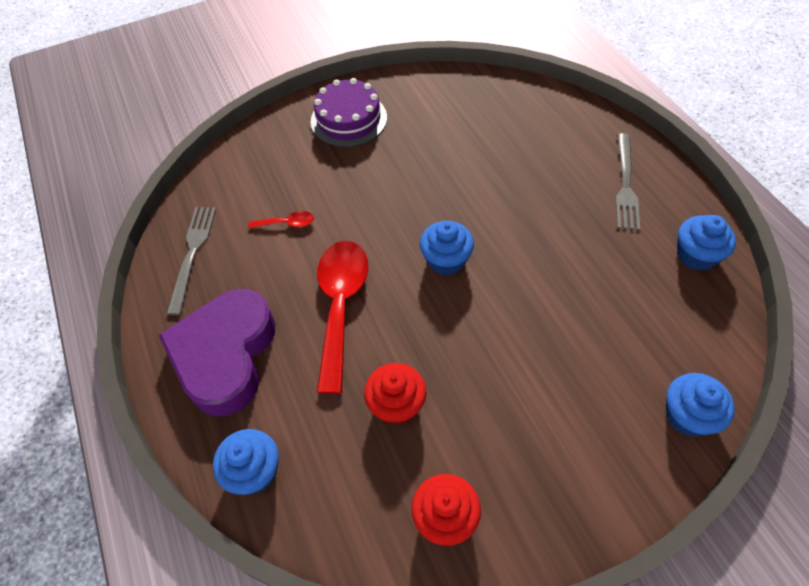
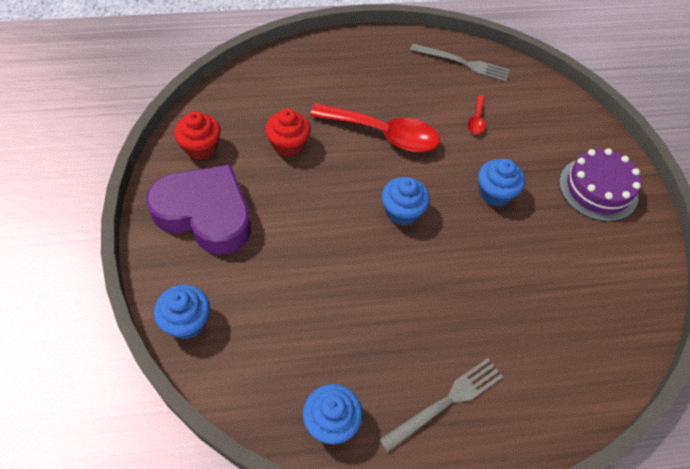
camera: 100 degrees right, 0 degrees up
(225, 355) = (367, 67): purple heart -> purple heart (205, 214)
(254, 471) = (279, 68): blue cupcake -> blue cupcake (495, 193)
(625, 184) = (446, 402): grey fork -> grey fork turned 120 degrees clockwise

